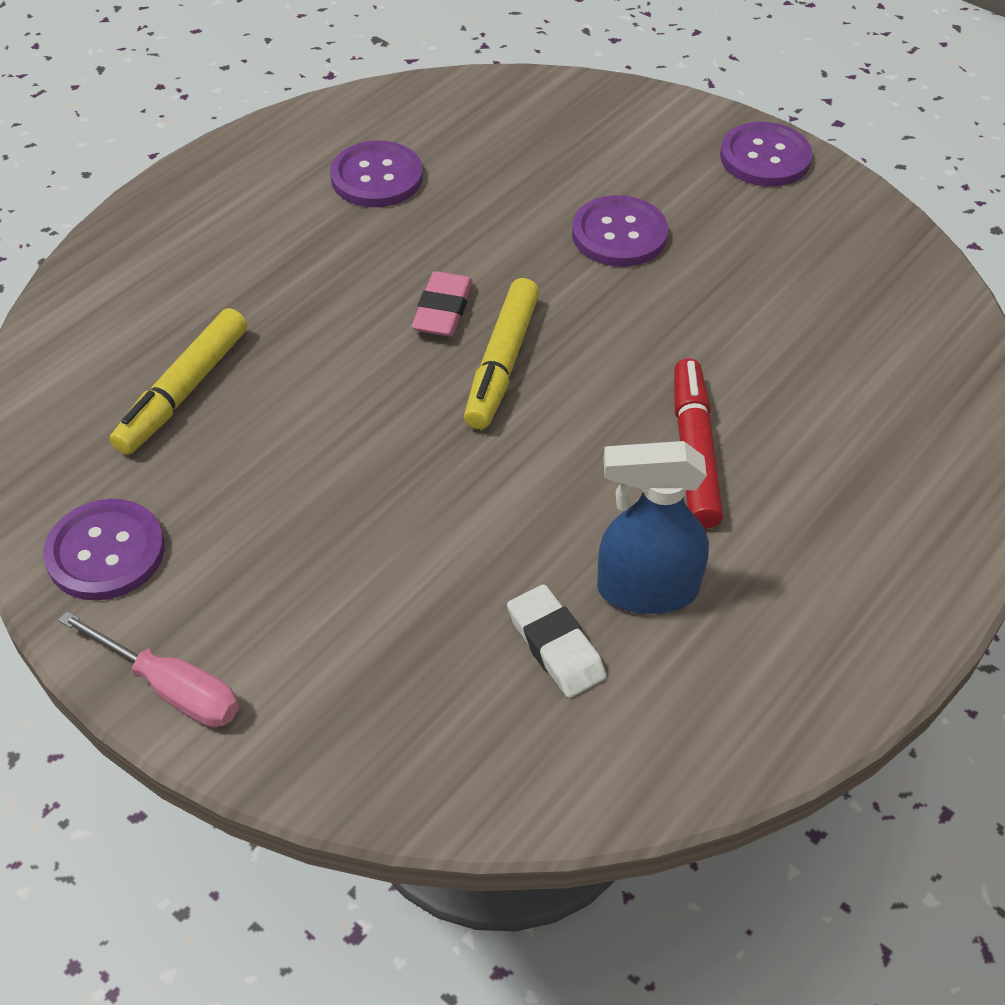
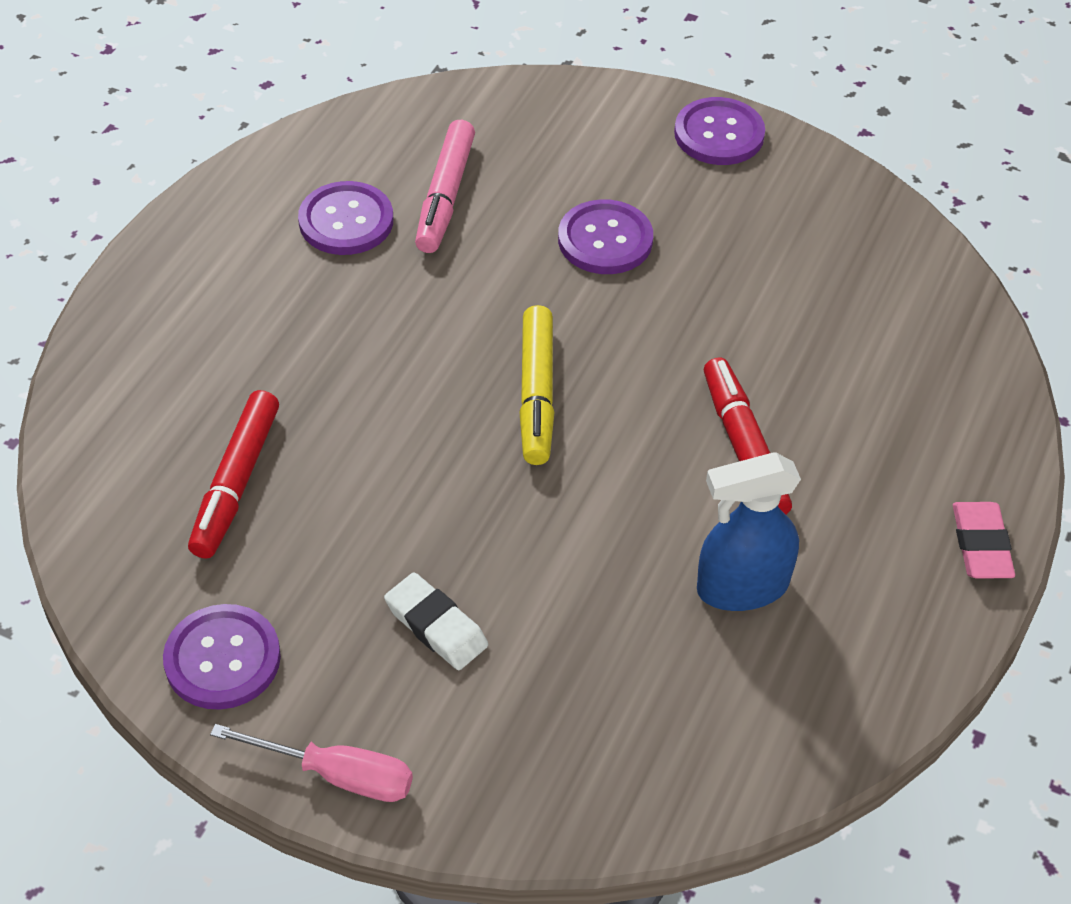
camera: 15 degrees left, 0 degrees up
(183, 391) = (236, 483): yellow marker -> red marker
(443, 310) = (461, 350): pink eraser -> pink eraser (981, 545)
(478, 170) = (445, 196): none -> pink marker
(555, 646) = (677, 657): white eraser -> white eraser (436, 626)

